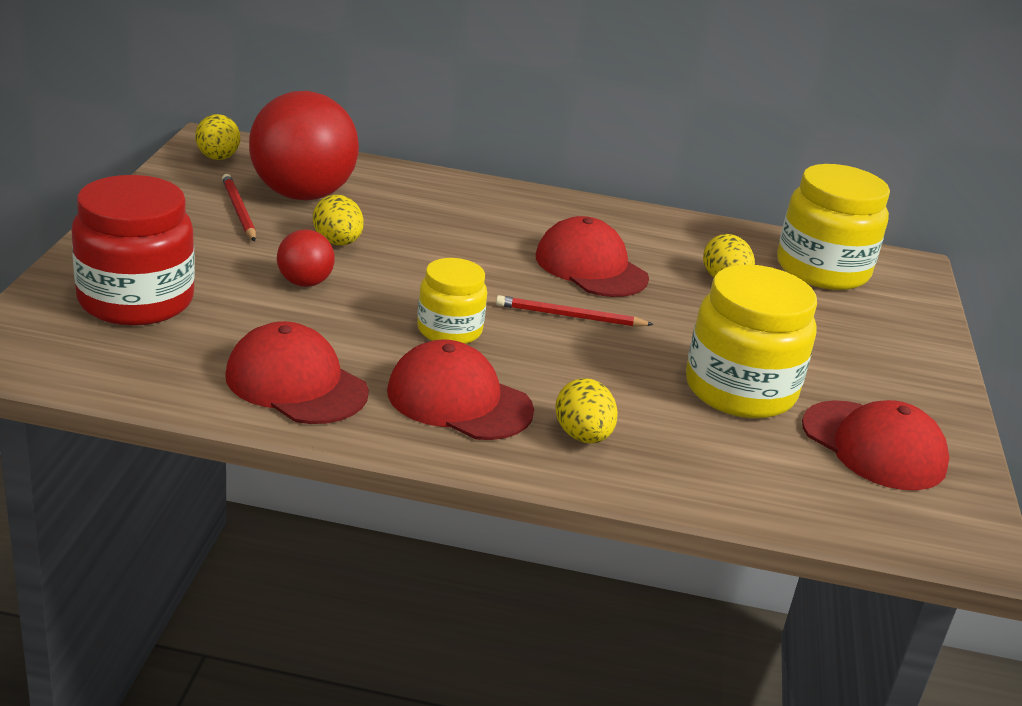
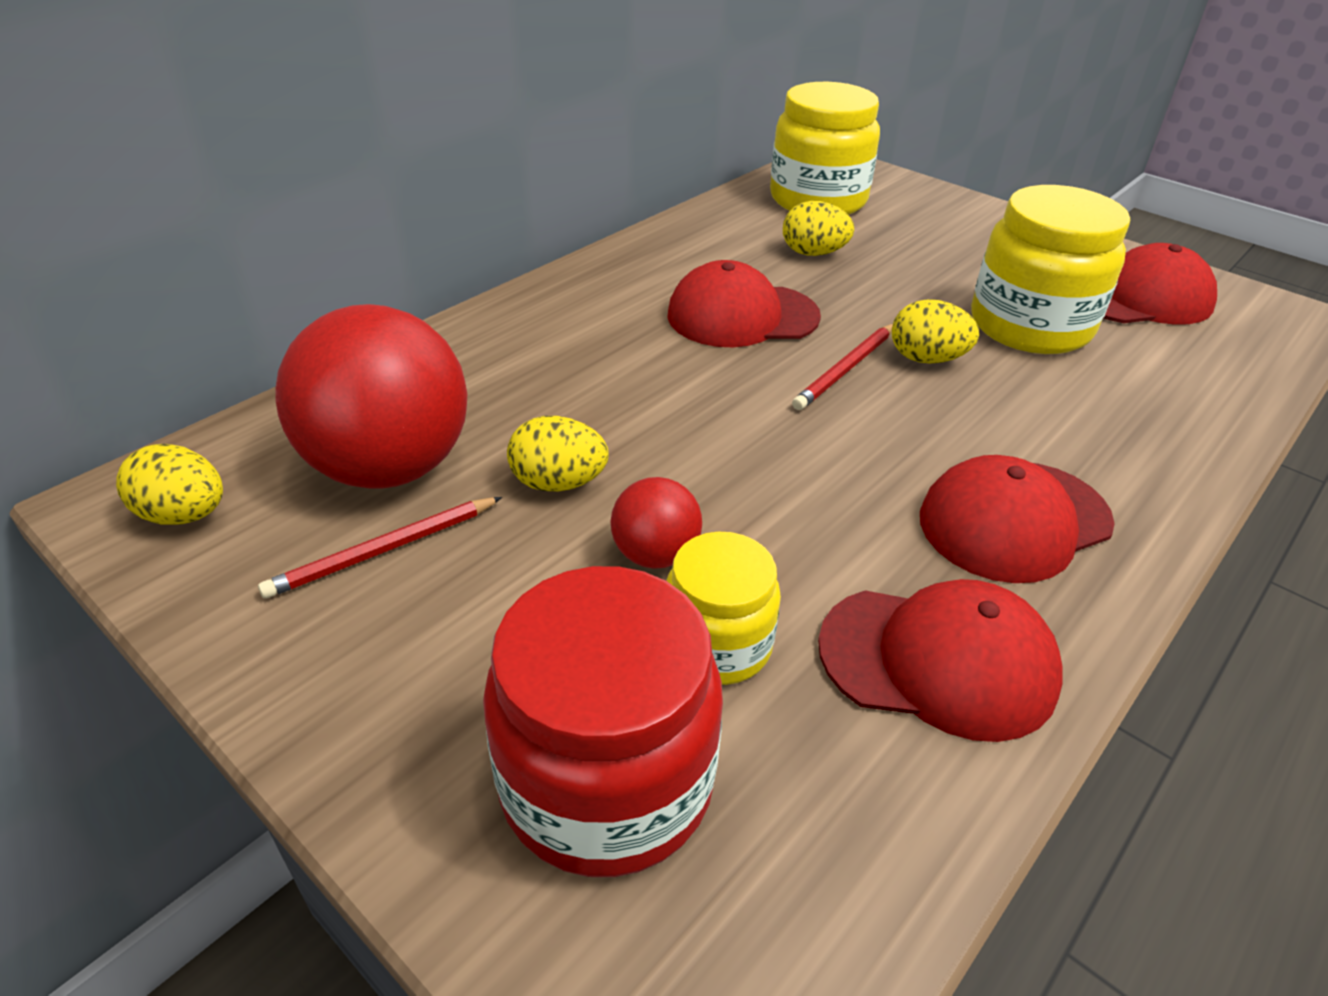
camera: 55 degrees left, 10 degrees up
(238, 210) = (384, 550): red pencil -> red pencil turned 45 degrees counterclockwise
(296, 383) = (938, 661): red cap -> red cap turned 150 degrees counterclockwise
(449, 330) = (843, 468): yellow jar -> yellow jar (717, 645)
(582, 436) = (1107, 456): yellow egg -> yellow egg (926, 359)

